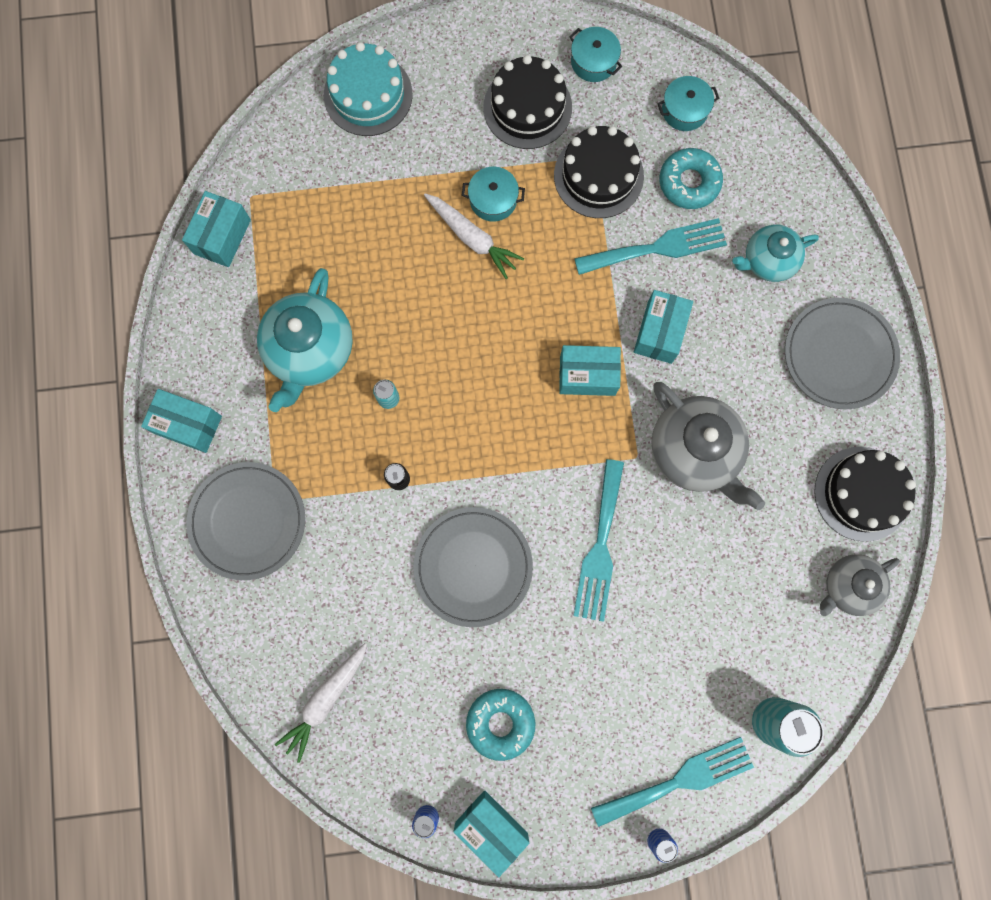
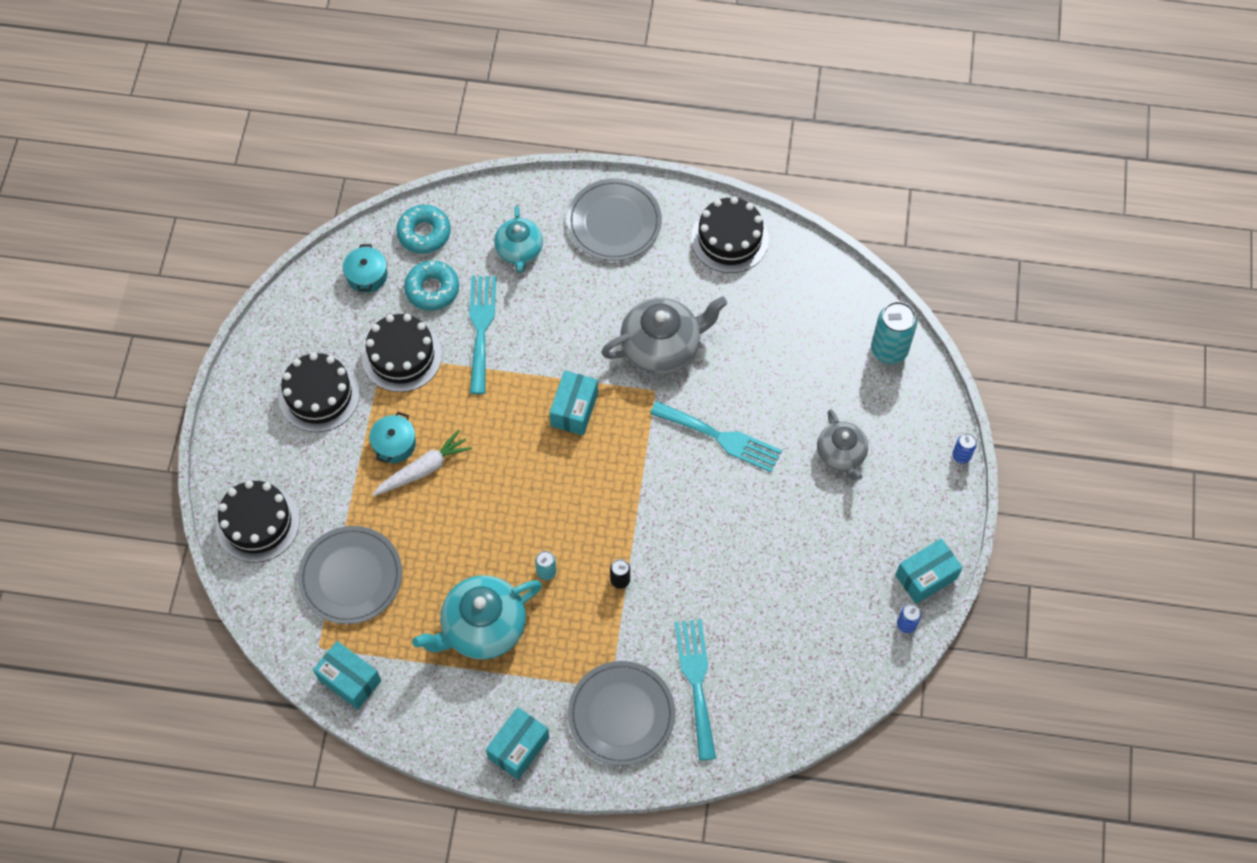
camera: 75 degrees left, 15 degrees down
(310, 350) = (482, 627): turquoise teapot -> turquoise teapot turned 120 degrees clockwise
(325, 700) = (793, 683): white carrot -> none
(368, 95) = (257, 523): turquoise cake -> black cake
(473, 567) = (711, 539): grey plate -> grey plate (351, 577)
(500, 723) = (844, 549): turquoise donut -> turquoise donut (424, 233)
(593, 61) = (296, 332): turquoise pot -> none
(659, 332) = (554, 346): turquoise box -> none
(679, 780) = (919, 429): turquoise fork -> turquoise fork (696, 682)
(848, 586) = (799, 269): grey teapot -> grey teapot (841, 454)

